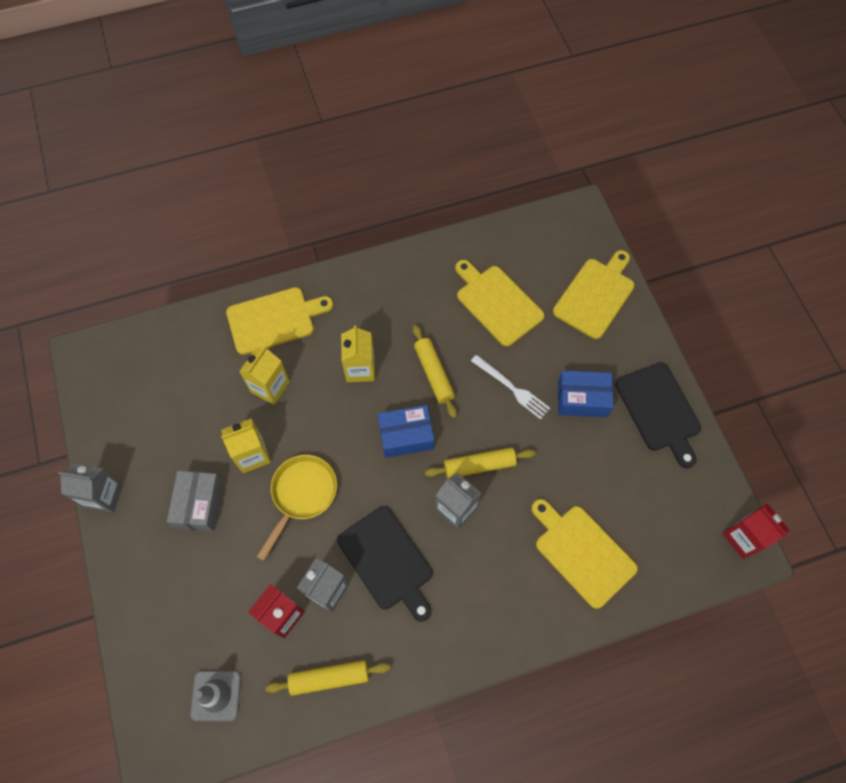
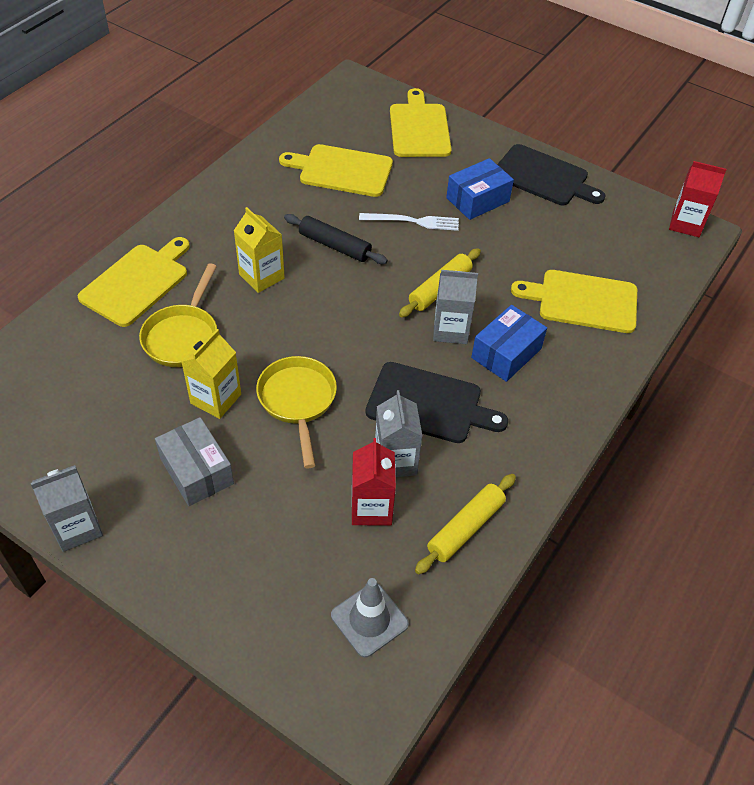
camera: 40 degrees left, 15 degrees down
(270, 387) = (183, 336): yellow carton -> yellow pan
(406, 436) = (354, 303): blue box -> blue box (506, 353)
(434, 374) = (334, 246): yellow rolling pin -> black rolling pin

